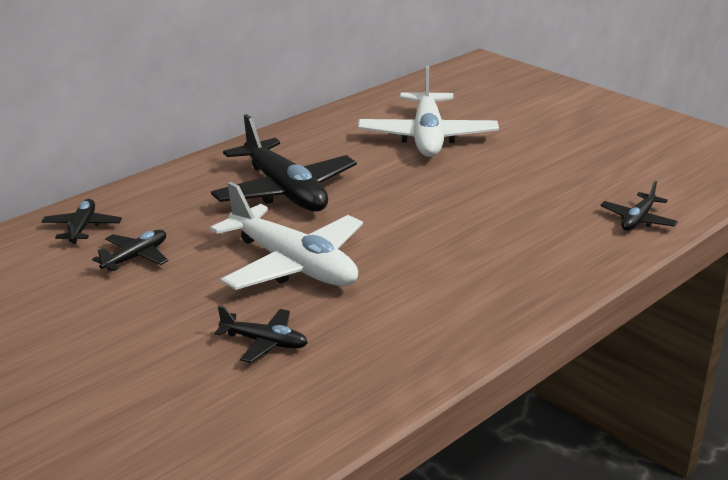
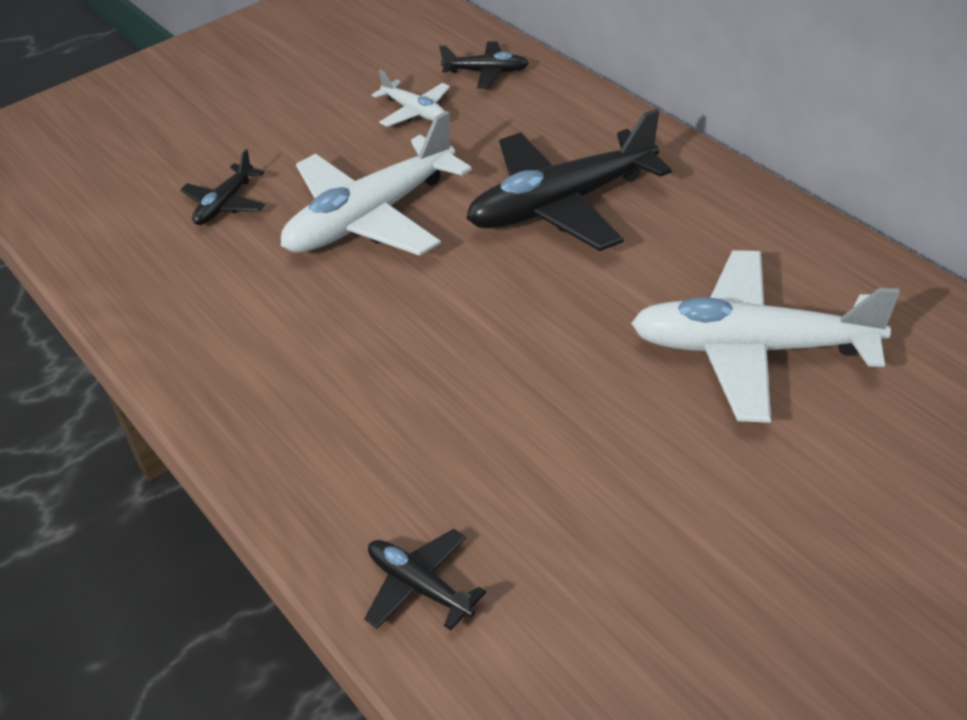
camera: 100 degrees right, 15 degrees up
(136, 257) = (415, 111): black plane -> white plane

